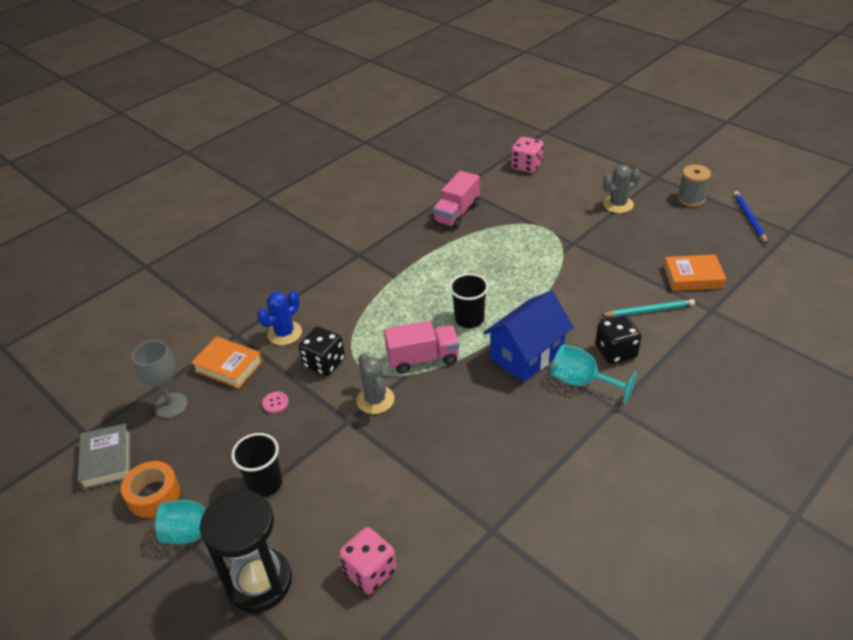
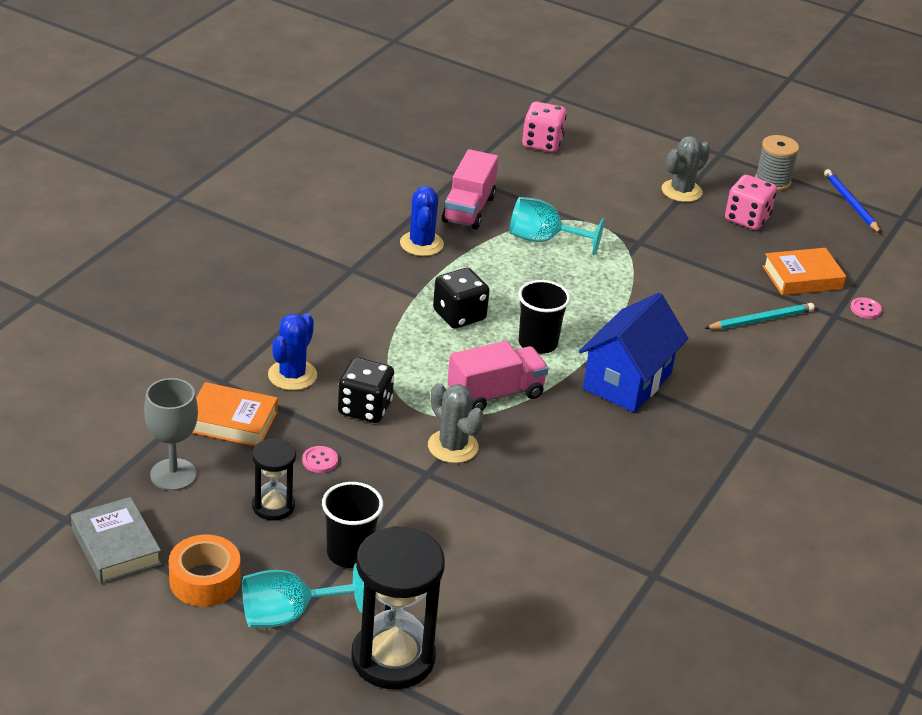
camera: 20 degrees left, 5 degrees down
(227, 437) = (273, 506): none -> black hourglass
(370, 572) = (525, 632): pink dice -> pink dice (747, 219)
(414, 238) = (421, 244): none -> blue cactus
(582, 382) = (706, 407): turquoise goblet -> turquoise goblet (543, 240)
(616, 351) = (735, 370): black dice -> black dice (459, 315)
(738, 306) = (865, 309): none -> pink button

